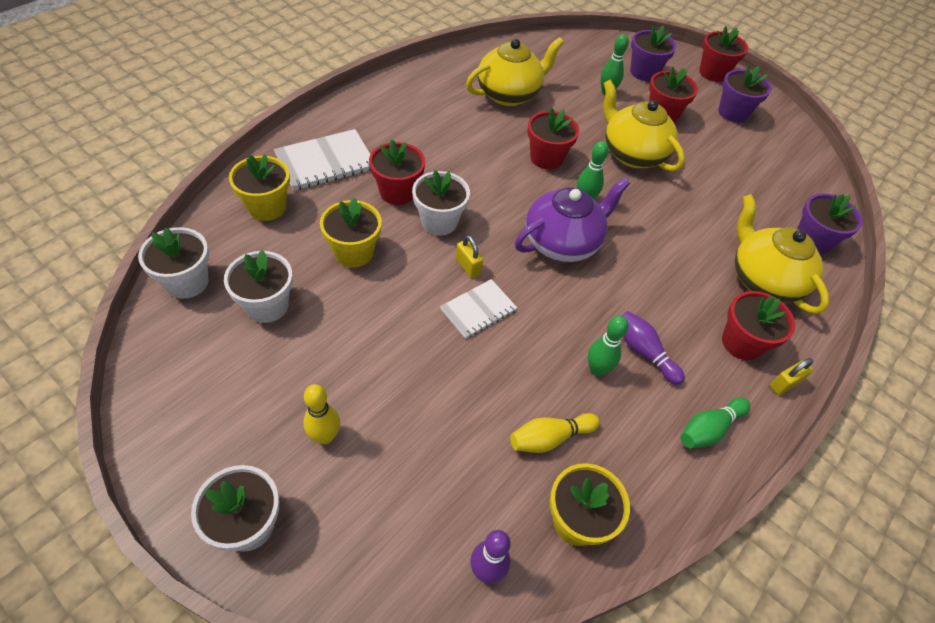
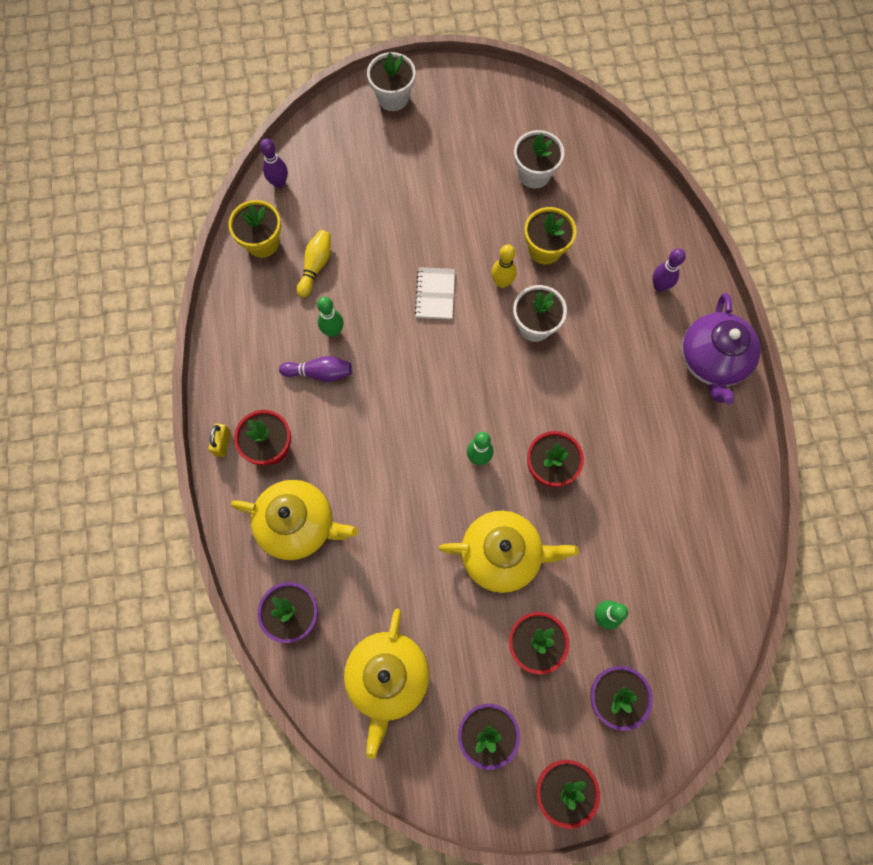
camera: 135 degrees right, 20 degrees up
(187, 282) = (588, 141): white flower pot -> none
(267, 207) = (631, 219): yellow flower pot -> none
(325, 162) = (659, 286): white notebook -> purple bowling pin
(325, 436) = (414, 155): yellow bowling pin -> yellow bowling pin (502, 282)
(397, 192) = (588, 317): red flower pot -> none
(468, 266) = (477, 315): yellow padlock -> none
(509, 94) = (661, 508): yellow teapot -> yellow teapot (388, 677)
(562, 243) = (449, 400): purple teapot -> purple teapot (712, 360)
(709, 429) = (242, 362): green bowling pin -> none

